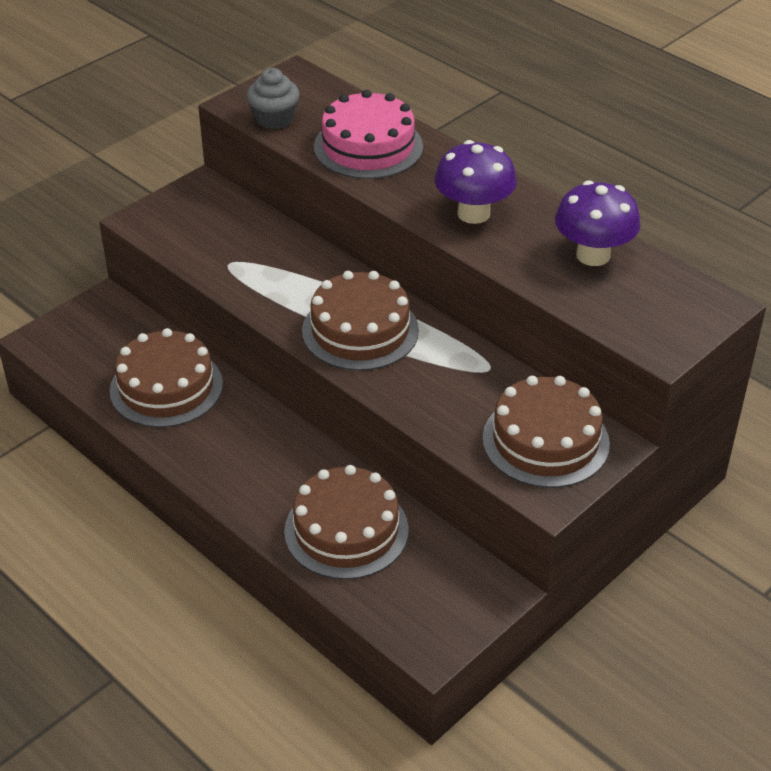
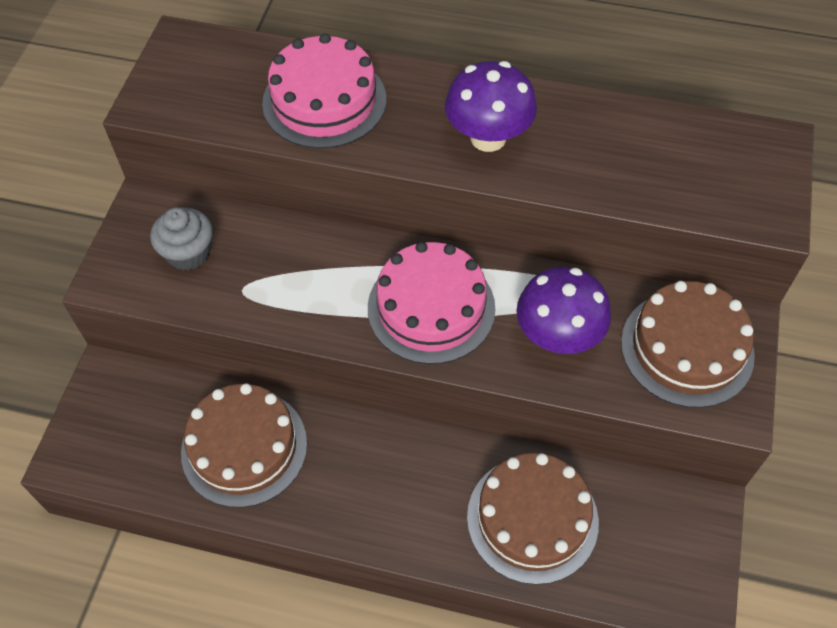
camera: 30 degrees left, 15 degrees up
(274, 119) = (201, 107): grey cupcake -> grey cupcake (188, 253)
(360, 330) = (431, 308): brown cake -> pink cake
(593, 255) = (632, 137): purple mushroom -> purple mushroom (558, 336)

